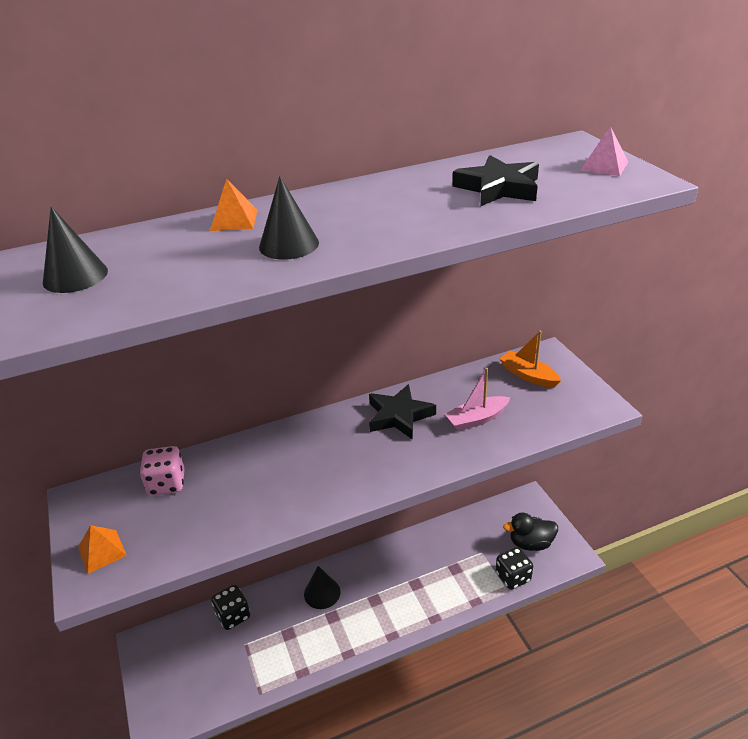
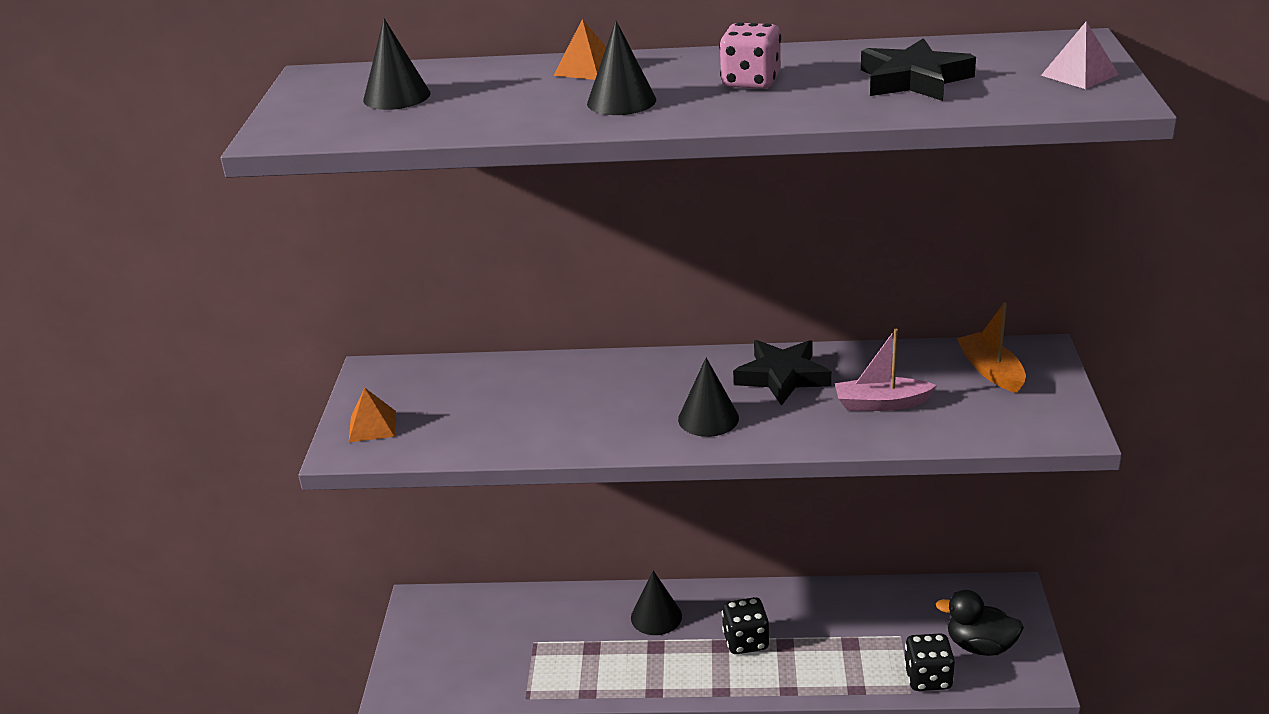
camera: 25 degrees right, 5 degrees down
(167, 484) = (470, 381): pink dice -> pink dice (751, 82)
(233, 615) = (535, 607): black dice -> black dice (745, 641)
(368, 465) = (708, 418): none -> black cone

